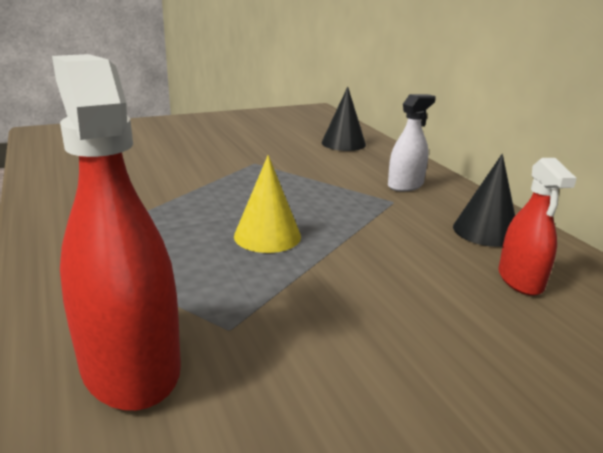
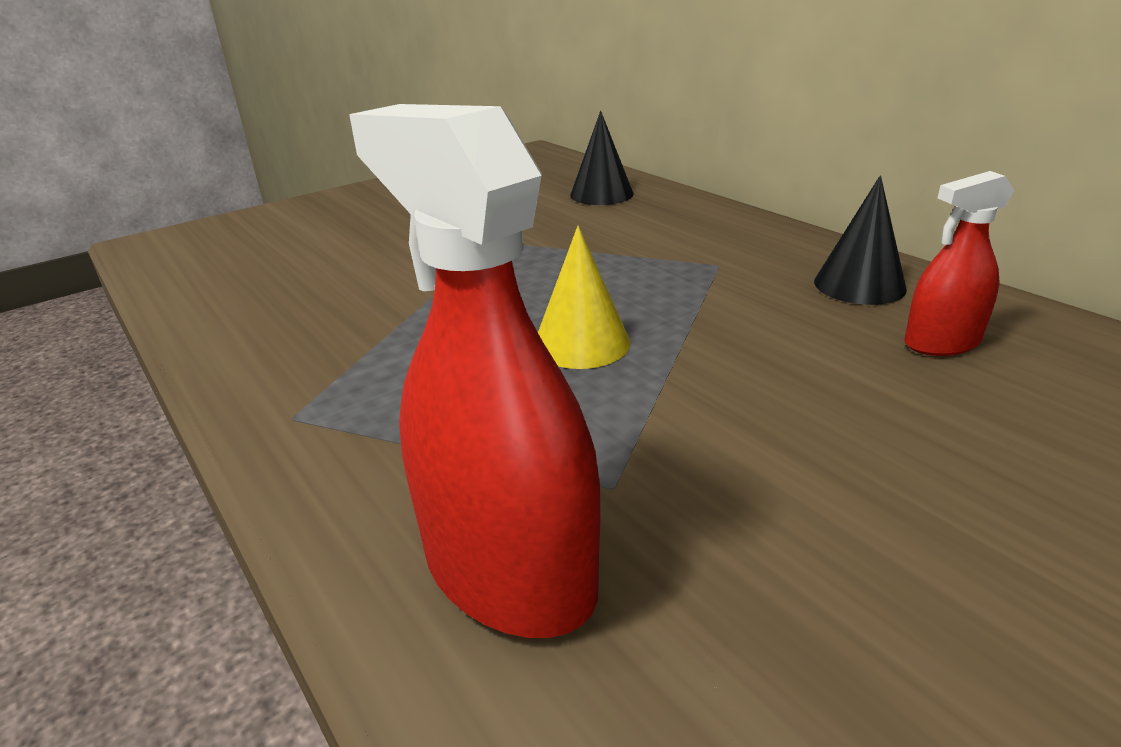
camera: 10 degrees left, 5 degrees up
(405, 185) = (720, 240): white spray bottle -> none
(520, 280) = (942, 343): red spray bottle -> red spray bottle turned 90 degrees clockwise

